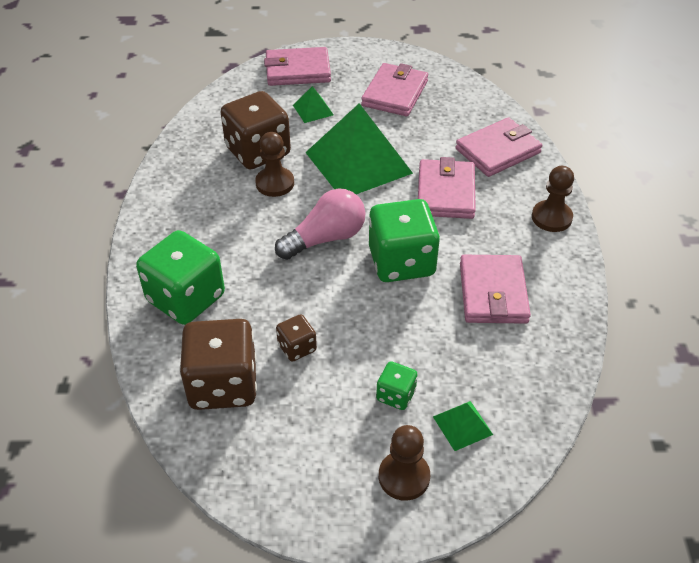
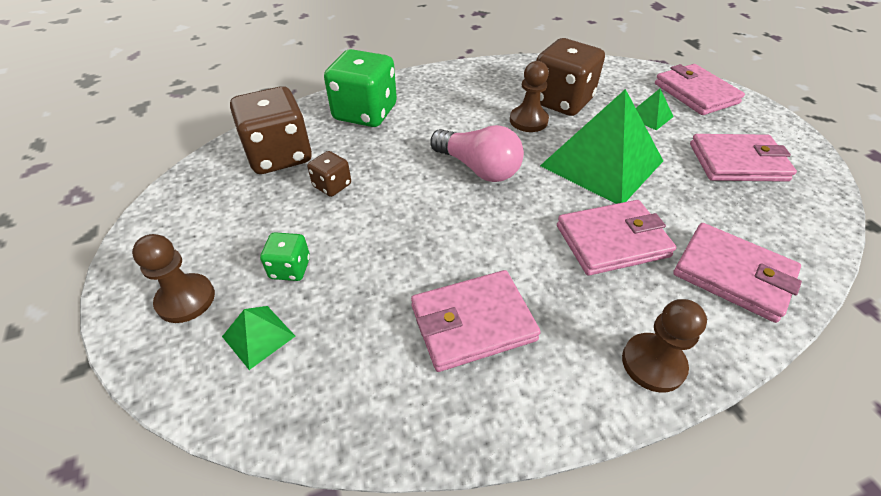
camera: 70 degrees right, 0 degrees up
(401, 262) = (477, 229): green dice -> none

